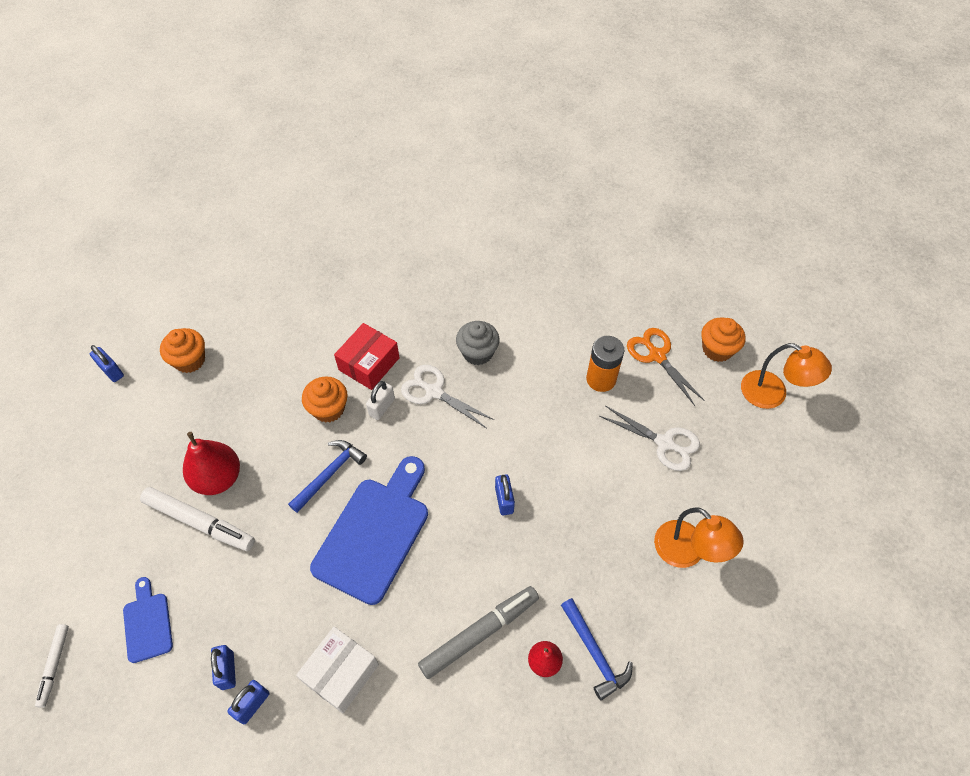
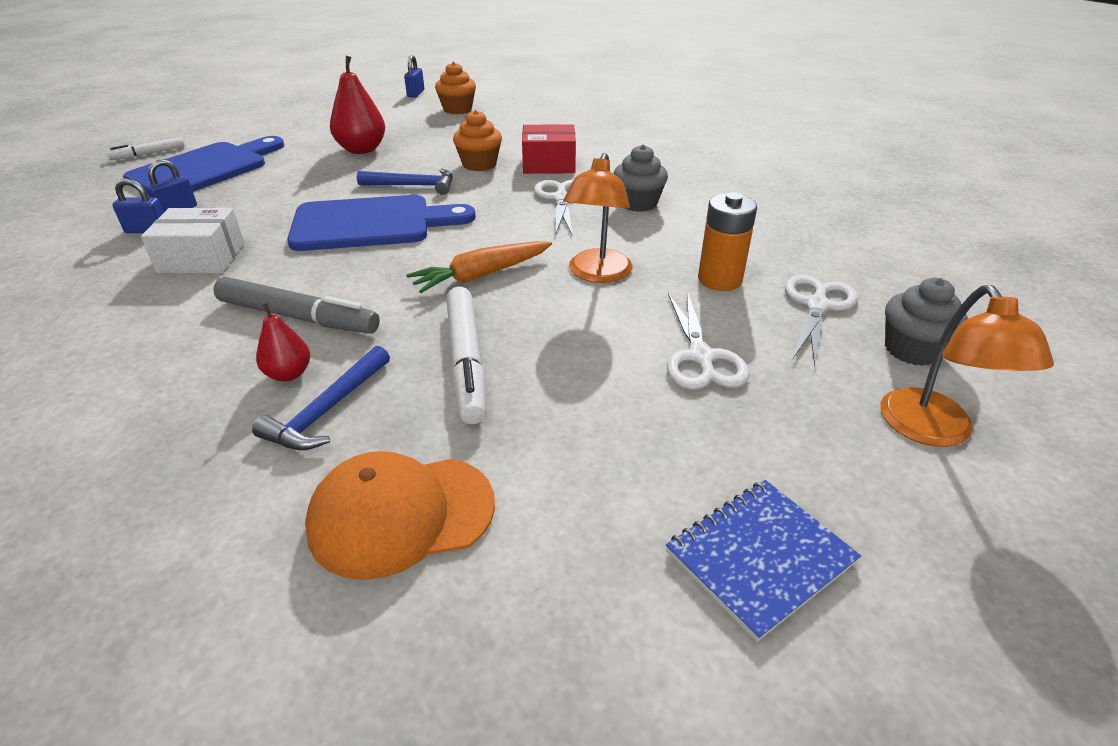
camera: 55 degrees right, 20 degrees down
(147, 623) = (205, 169): blue cutting board -> blue cutting board, size x1.97
(200, 522) = (313, 157): white marker -> white marker (466, 361)
(382, 407) = (511, 183): white padlock -> none
(504, 500) = (481, 275): blue padlock -> orange carrot
(657, 355) = (817, 306): orange scissors -> white scissors
(687, 552) = (557, 440): orange lamp -> orange lamp (597, 274)
(699, 650) = (401, 515): none -> orange cap
(717, 349) = (912, 350): orange cupcake -> grey cupcake
(801, 520) = (759, 557): none -> blue notebook

